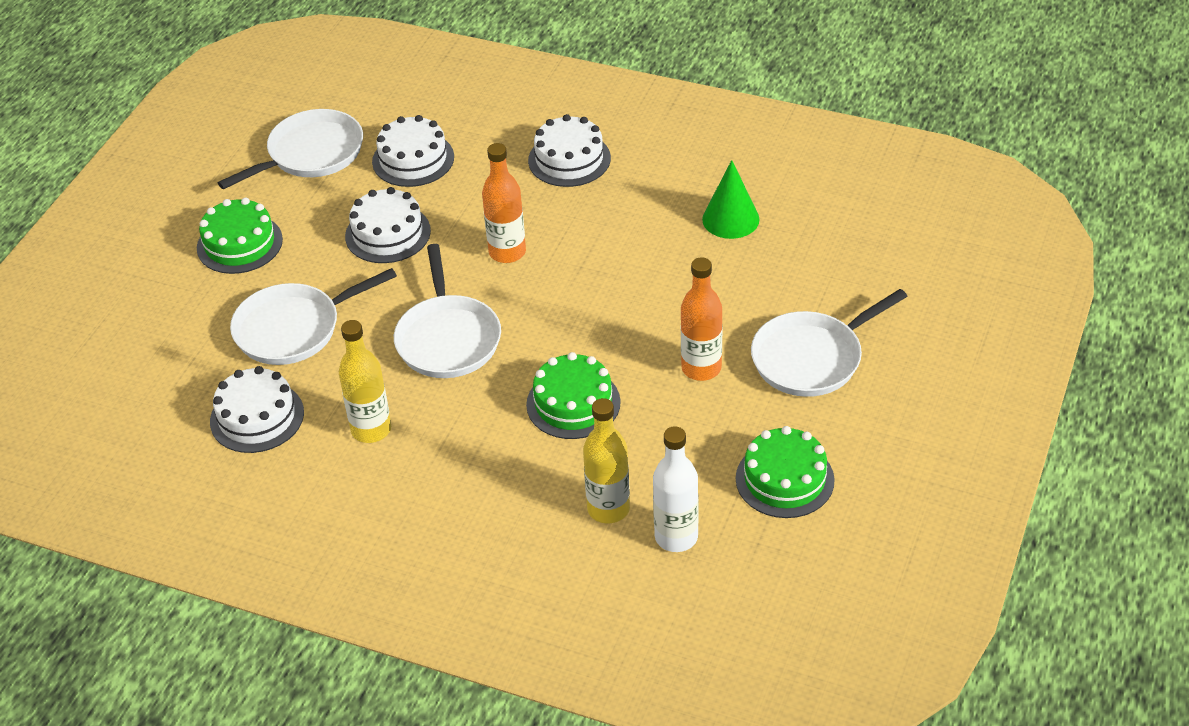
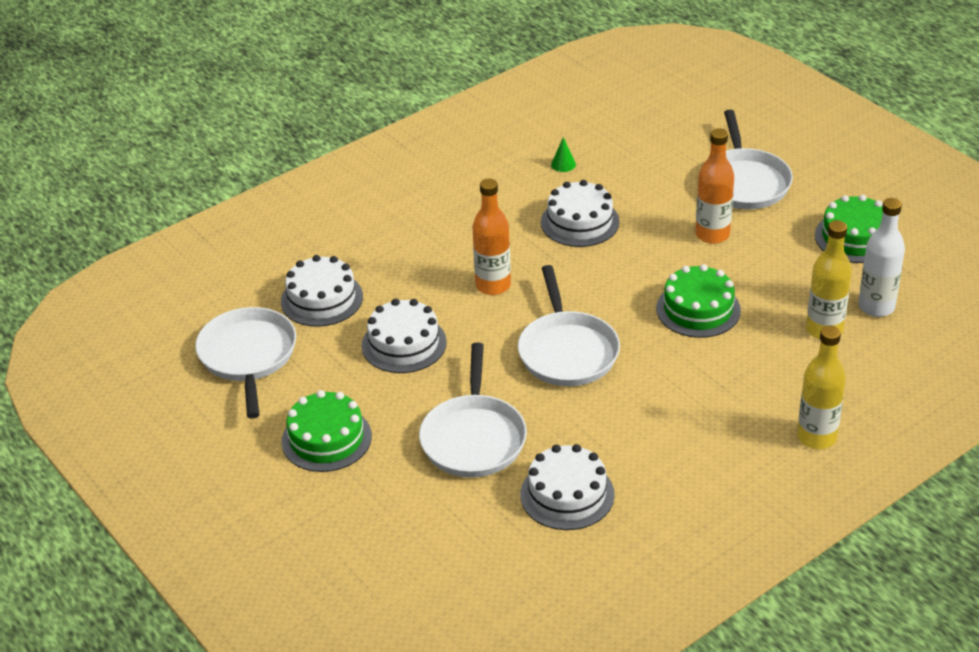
camera: 60 degrees left, 5 degrees down
(371, 430) = (639, 429): yellow bottle -> yellow bottle (816, 437)
(448, 338) = (567, 351): white pan -> white pan turned 60 degrees clockwise
(569, 159) = (412, 216): white cake -> white cake (580, 222)
(730, 219) = (563, 164): green cone -> green cone, size x0.50

